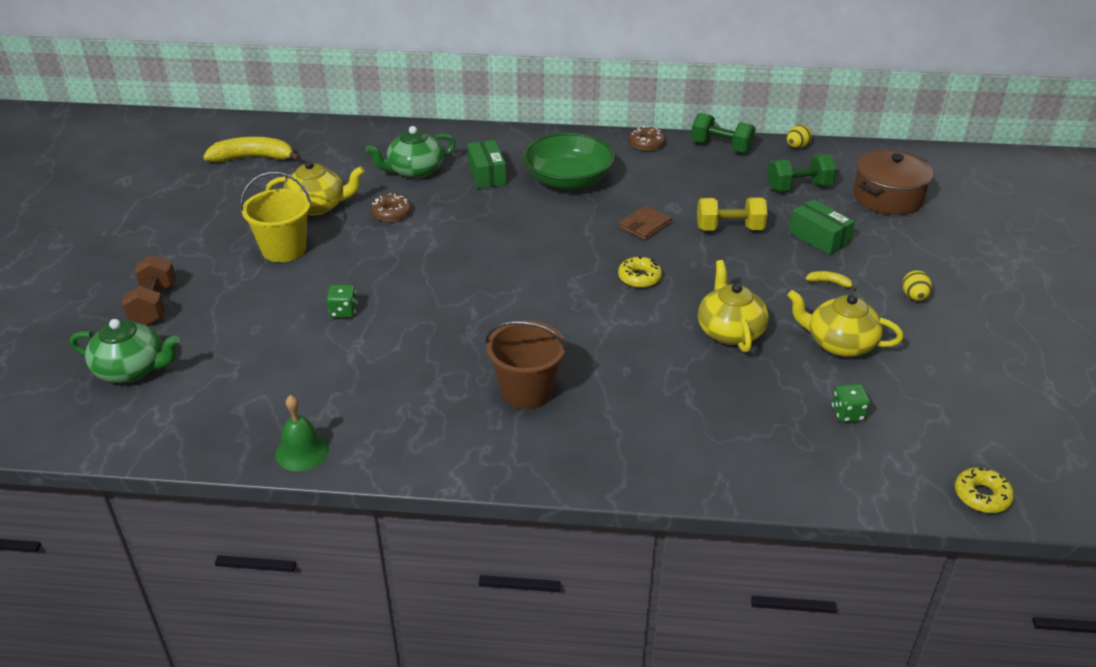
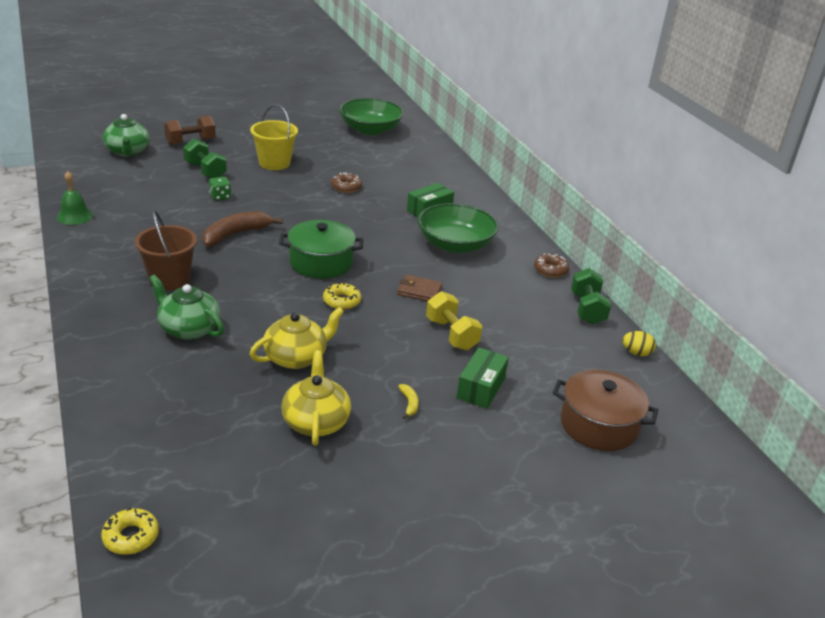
camera: 60 degrees right, 5 degrees down
(253, 158) = (370, 129): yellow banana -> green bowl
(318, 206) = (332, 162): yellow teapot -> none
(414, 171) = (407, 183): green teapot -> green teapot (188, 328)
(451, 319) = (235, 234): none -> brown banana
(554, 272) = (321, 263): none -> green pot
(799, 187) = (561, 364): green dumbbell -> green dumbbell (205, 171)
(848, 414) = (214, 438): green dice -> none
(914, 297) = (424, 462): yellow egg -> none

